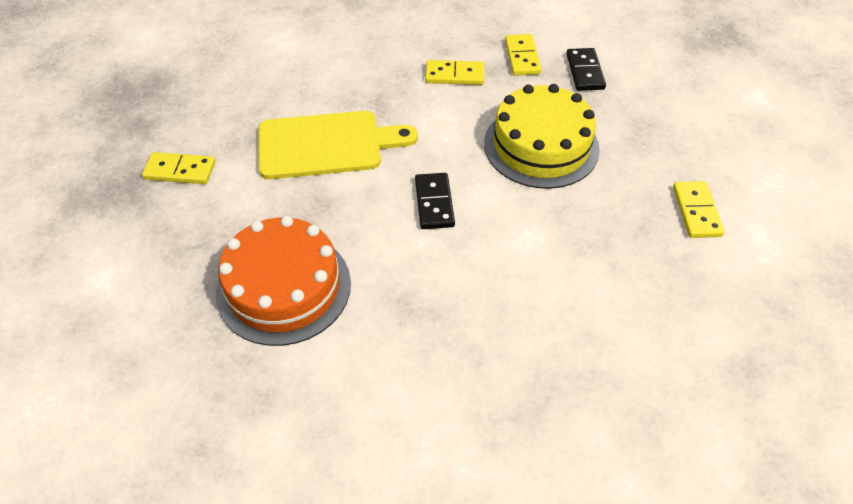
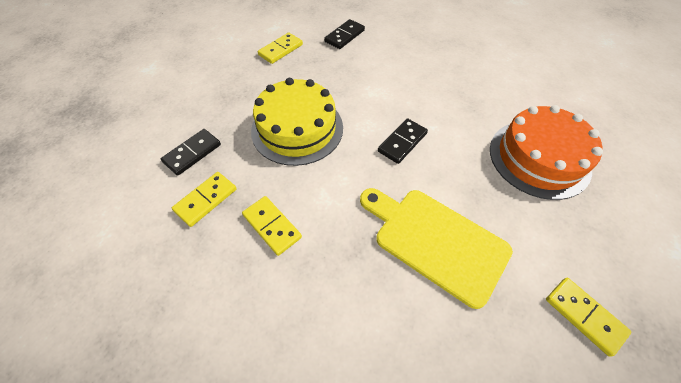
camera: 135 degrees left, 5 degrees up
(669, 294) = (344, 36): none -> black domino

